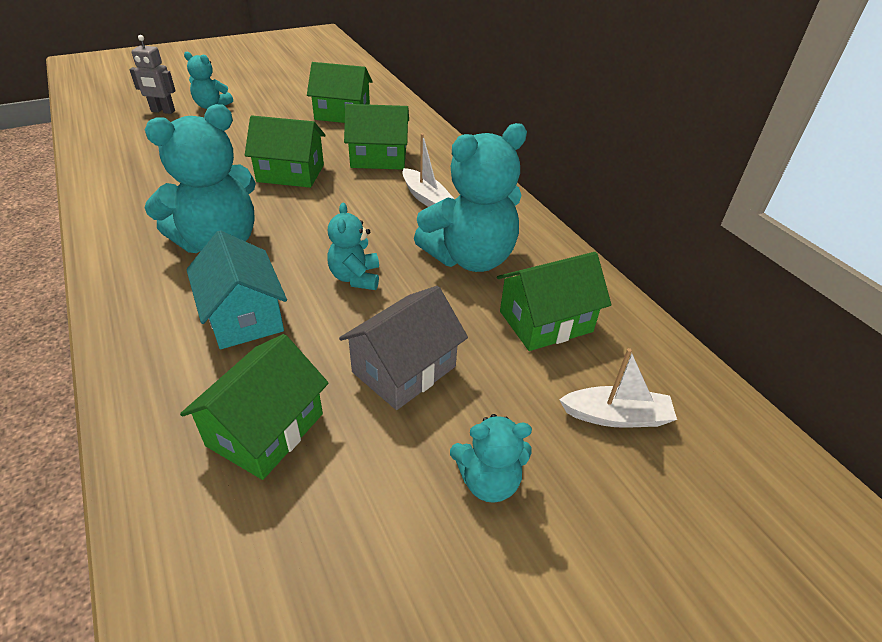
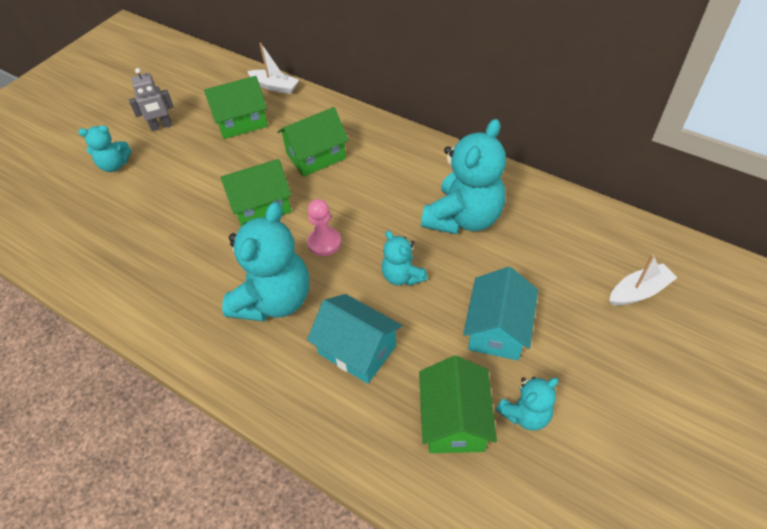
camera: 25 degrees left, 10 degrees up
(163, 111) = (74, 192): grey robot -> grey robot (161, 126)
(313, 221) = (324, 242): none -> pink pawn
(404, 369) = (497, 329): grey house -> turquoise house
(425, 197) = (386, 178): white boat -> white boat (275, 86)
(488, 481) = (605, 374): turquoise teddy bear -> turquoise teddy bear (525, 414)
(546, 321) = (551, 245): green house -> none

